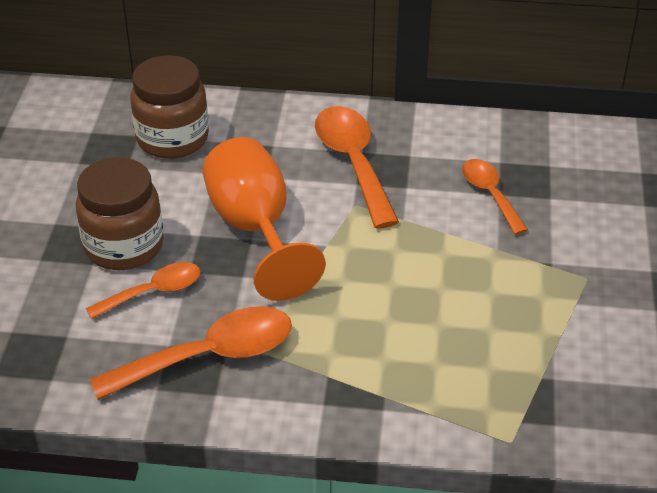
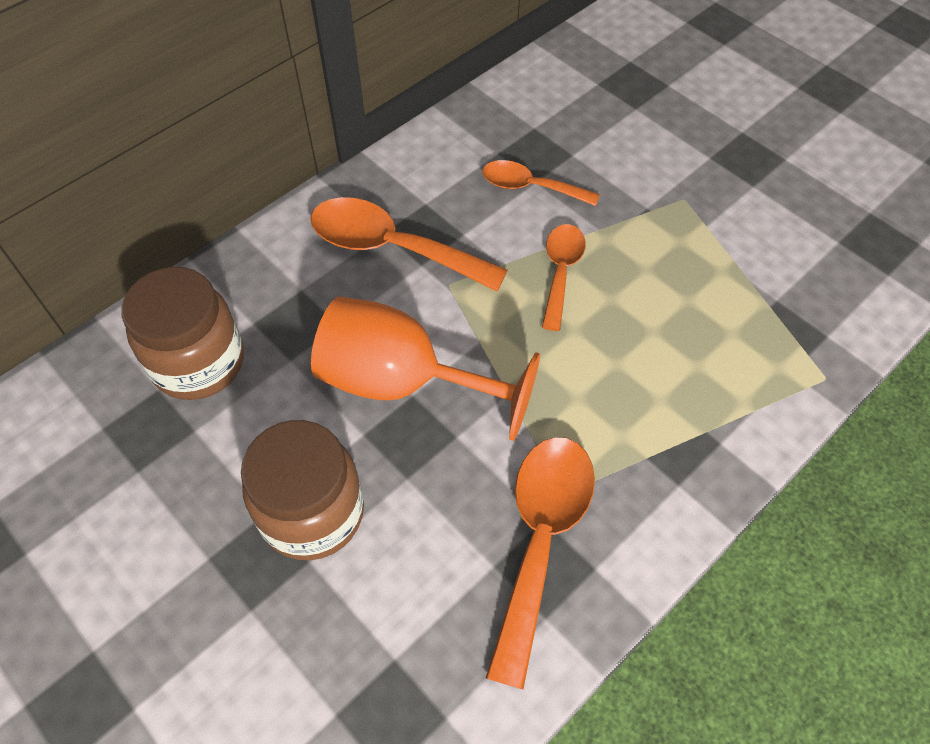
camera: 50 degrees left, 15 degrees up
(153, 292) = (406, 530): orange spoon -> orange spoon (561, 272)

